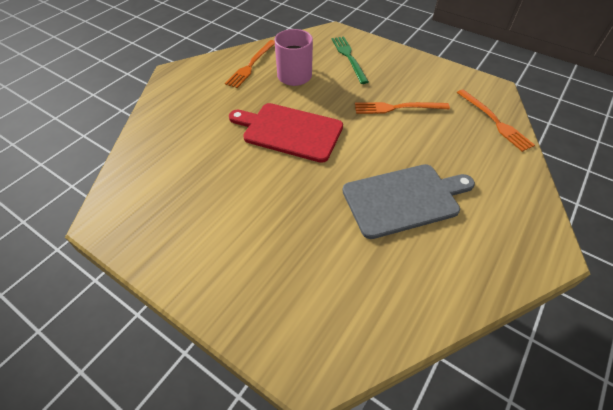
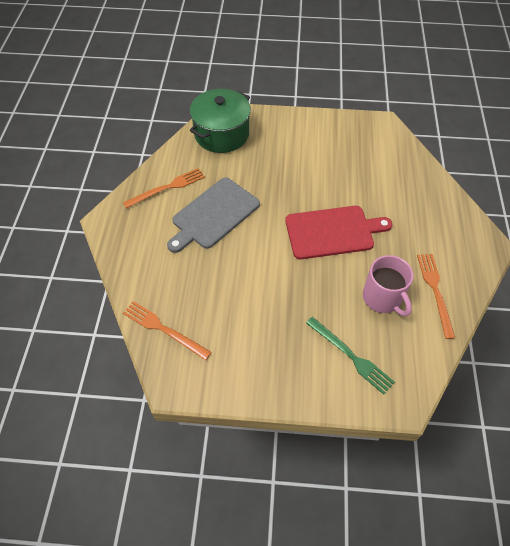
camera: 150 degrees right, 5 degrees up
(330, 321) = (221, 134): none -> green pot
(397, 108) = (260, 302): orange fork -> orange fork (167, 188)

